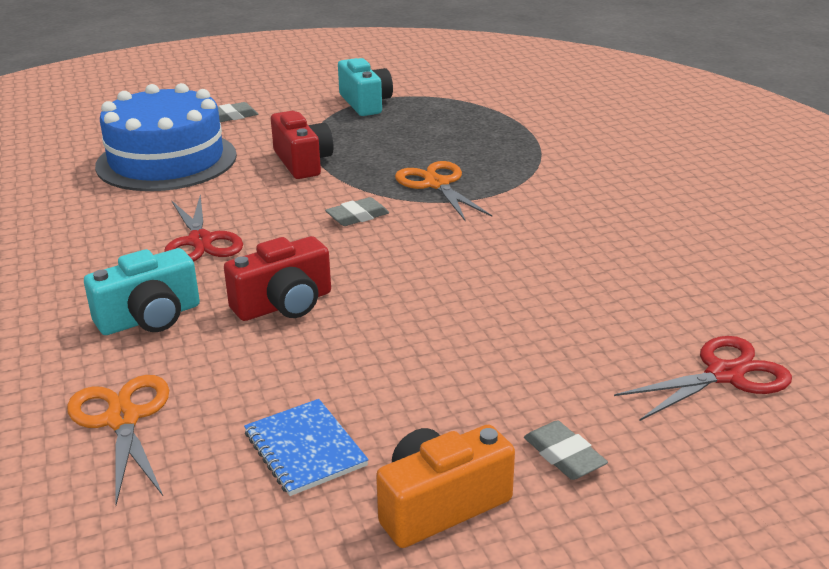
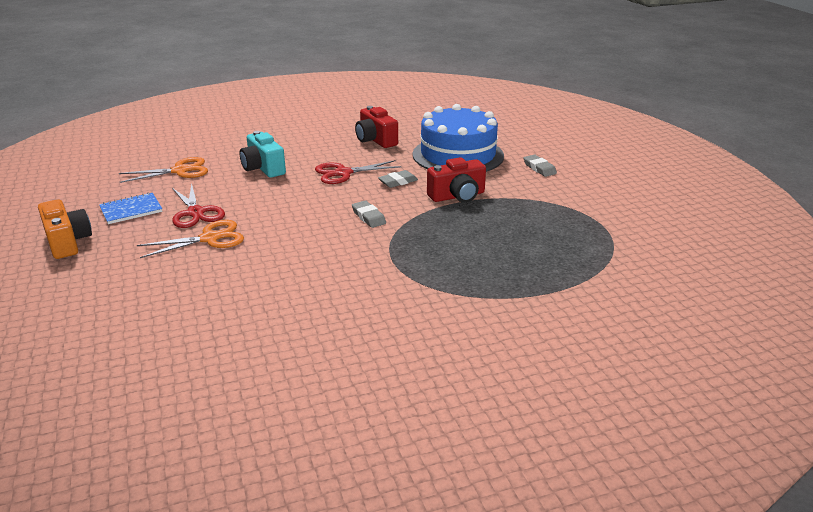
camera: 90 degrees right, 0 degrees up
(284, 304) = (263, 199): red camera -> red camera (375, 140)
(365, 103) = (583, 216): turquoise camera -> none
(436, 184) = (419, 246): orange scissors -> orange scissors (210, 238)
(564, 455) = (77, 277): grey eraser -> grey eraser (398, 182)
(725, 374) = (110, 345): red scissors -> red scissors (196, 213)

